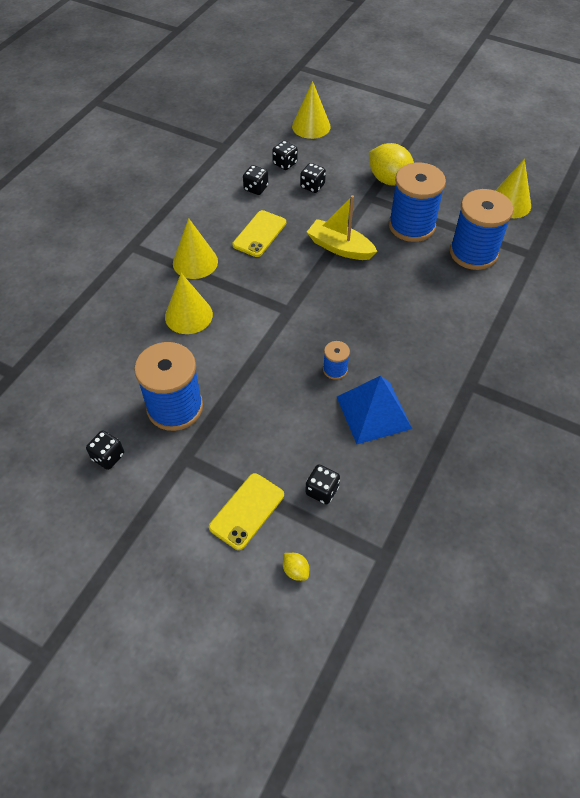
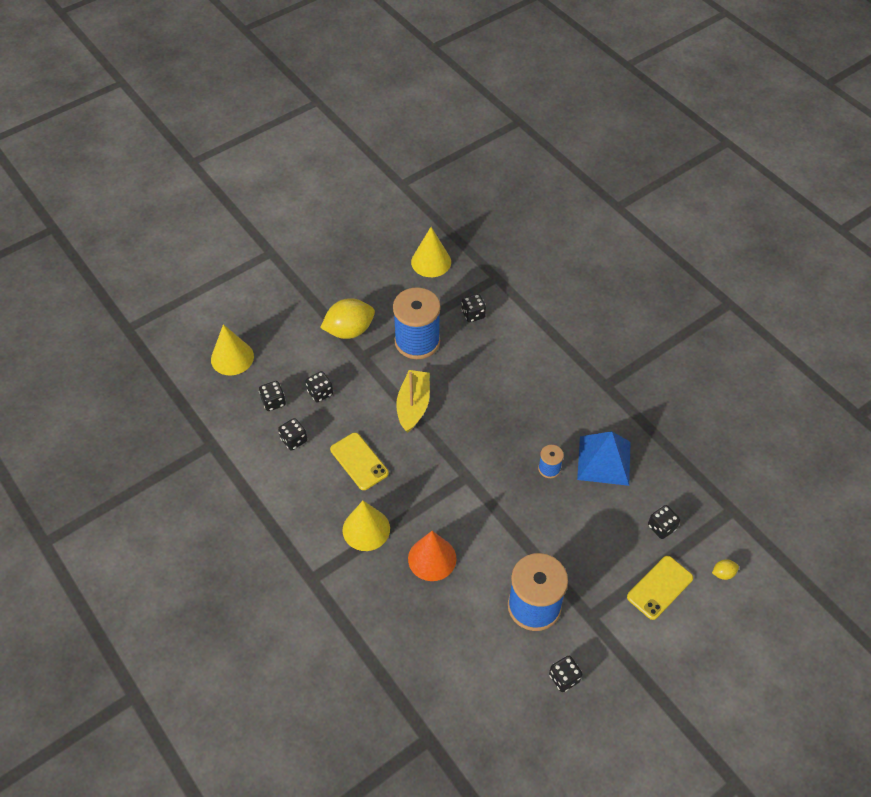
camera: 65 degrees left, 0 degrees up
(188, 315) = (432, 558): yellow cone -> orange cone
(247, 511) = (660, 587): yellow phone -> yellow phone turned 75 degrees clockwise
(340, 247) = (413, 405): yellow boat -> yellow boat turned 135 degrees clockwise
(473, 253) = (473, 314): blue spool -> black dice

